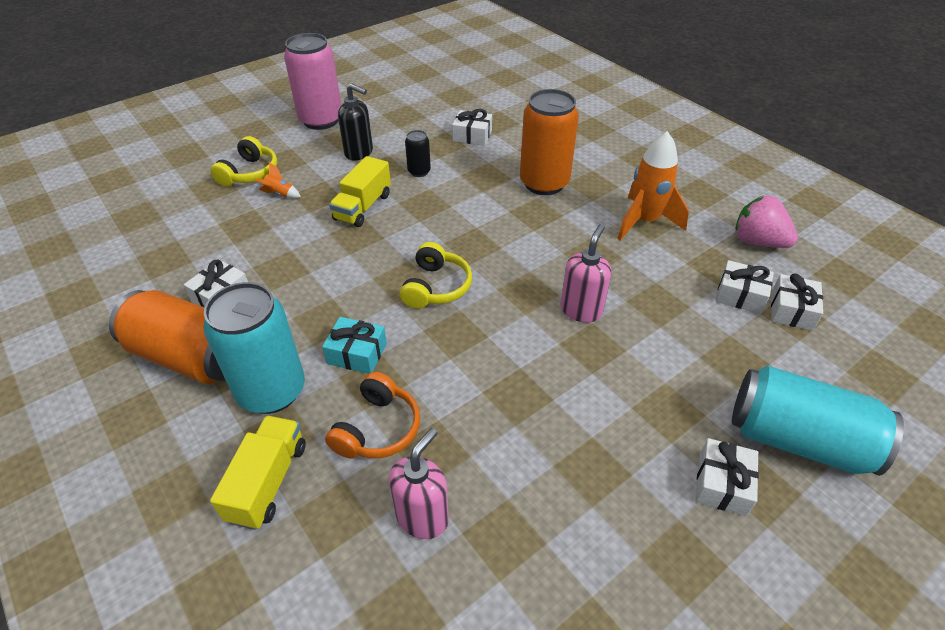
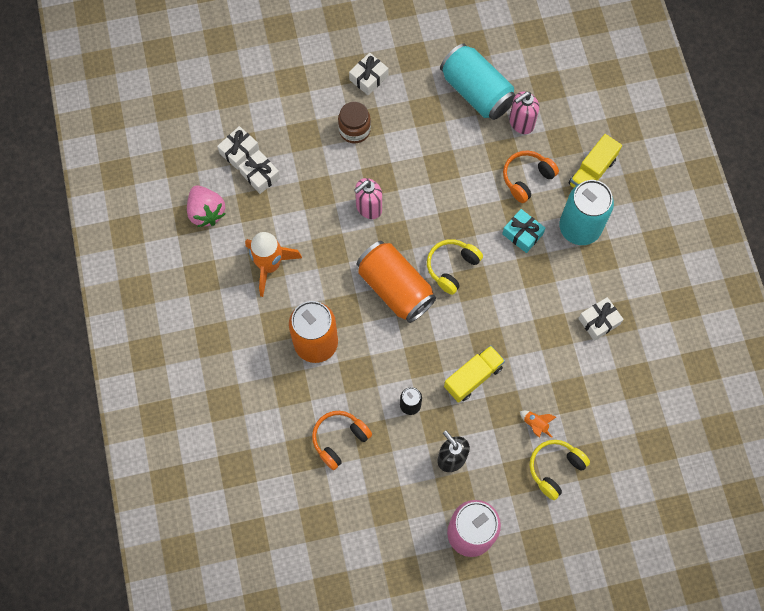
camera: 155 degrees left, 25 degrees up
(191, 357) = (624, 274): orange can -> orange can (395, 288)
(472, 136) = (339, 439): white gift -> orange headphones
(675, 394) = (354, 130): none -> brown jar
(797, 440) = (312, 81): turquoise can -> turquoise can (476, 92)

